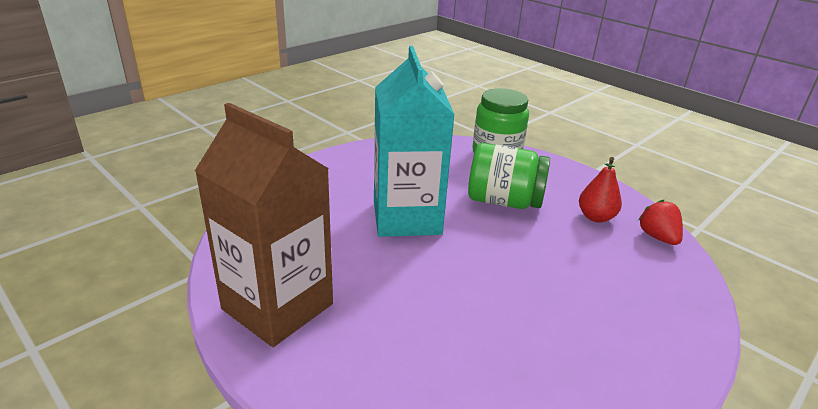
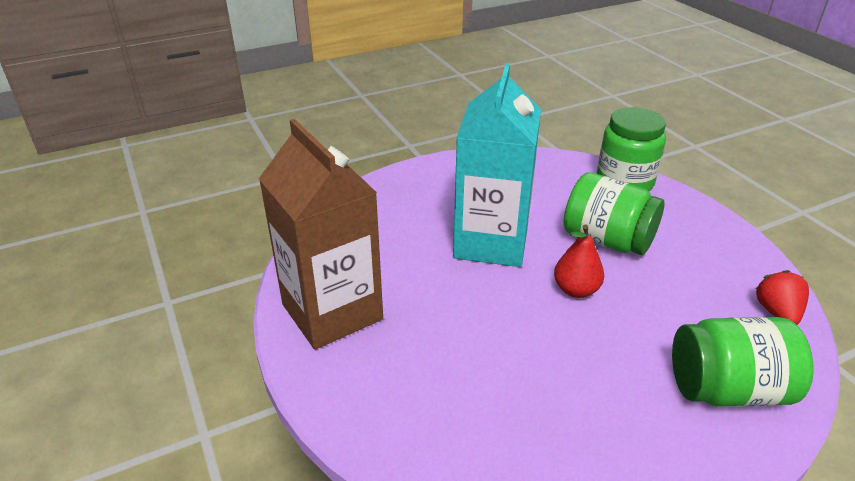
camera: 20 degrees right, 5 degrees up
(595, 217) = (709, 276): red pear -> red pear (575, 290)
(653, 305) = (727, 389): none -> green jar

